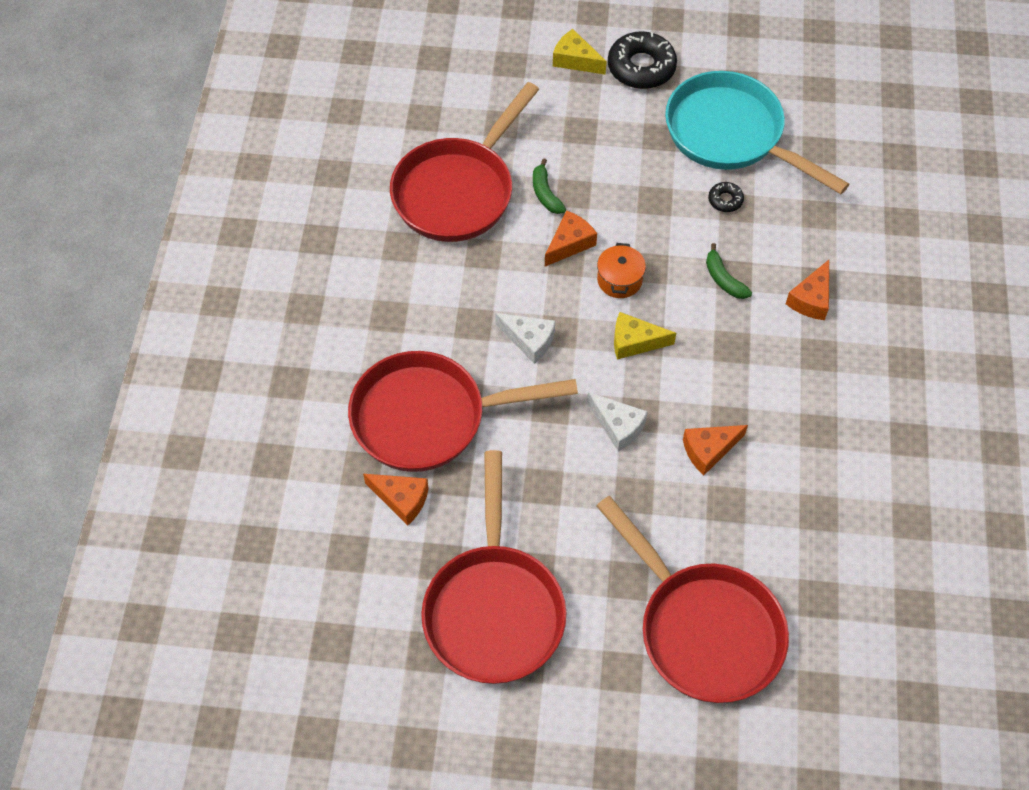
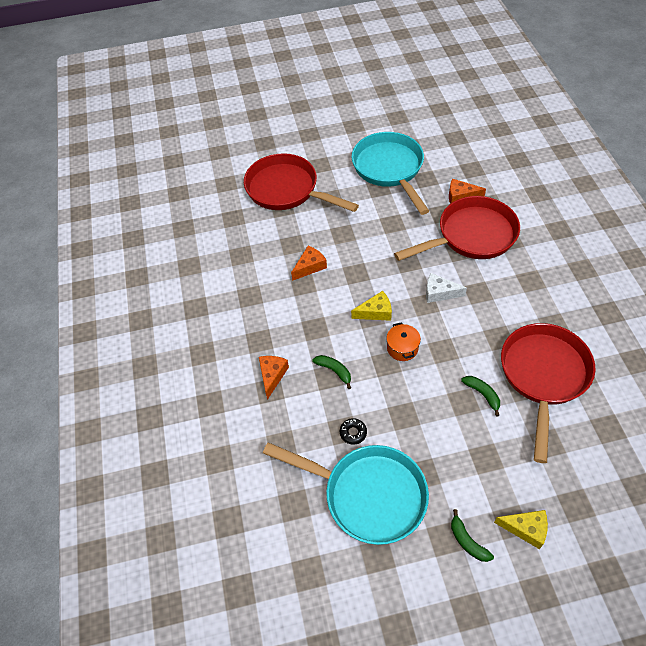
camera: 165 degrees right, 5 degrees down
(494, 609) = (389, 169): red pan -> turquoise pan
(569, 244) = (447, 362): orange cheese -> none
(618, 426) = (365, 263): white cheese -> none
(641, 67) = (467, 541): black donut -> green banana

